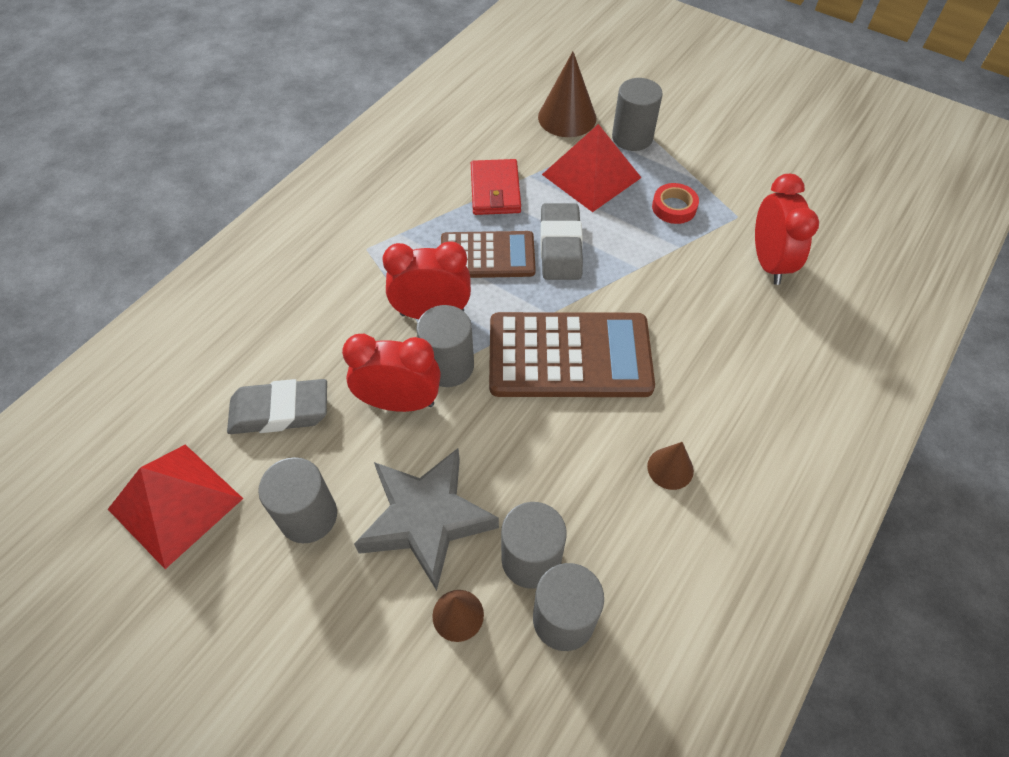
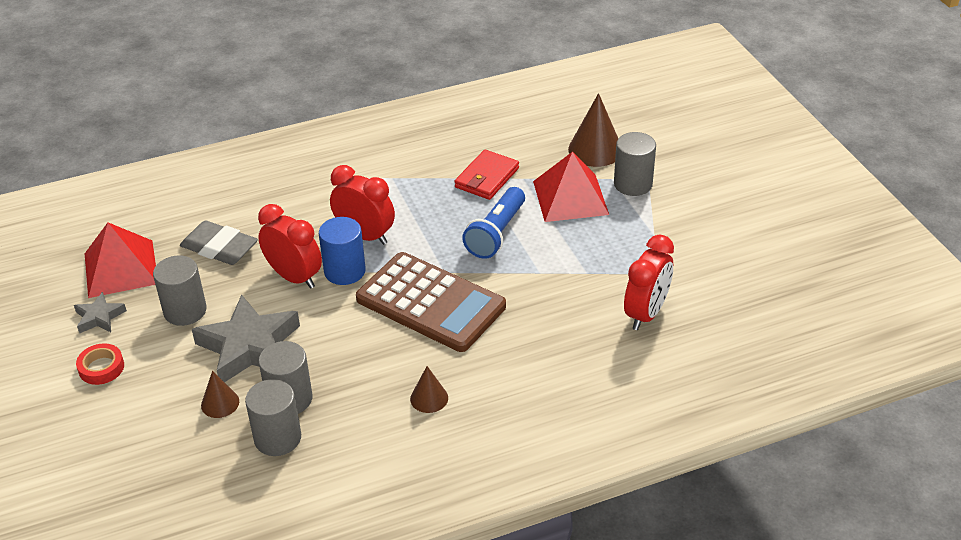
camera: 35 degrees right, 15 degrees down
(204, 588) = (99, 317): none -> grey star
(448, 366) = (344, 271): grey cylinder -> blue cylinder
(487, 256) = (438, 217): brown calculator -> none
(560, 246) = (496, 234): grey eraser -> blue flashlight
(674, 207) = (612, 245): red tape -> red tape (101, 368)

